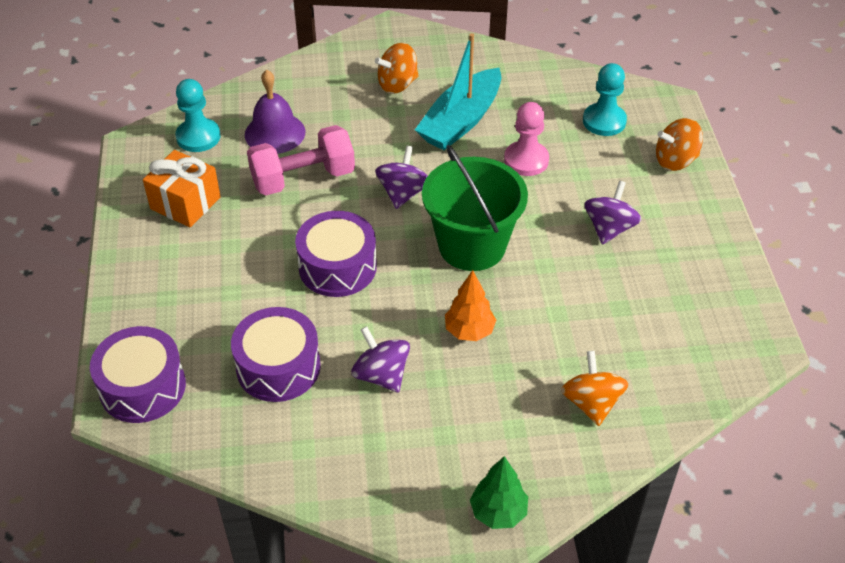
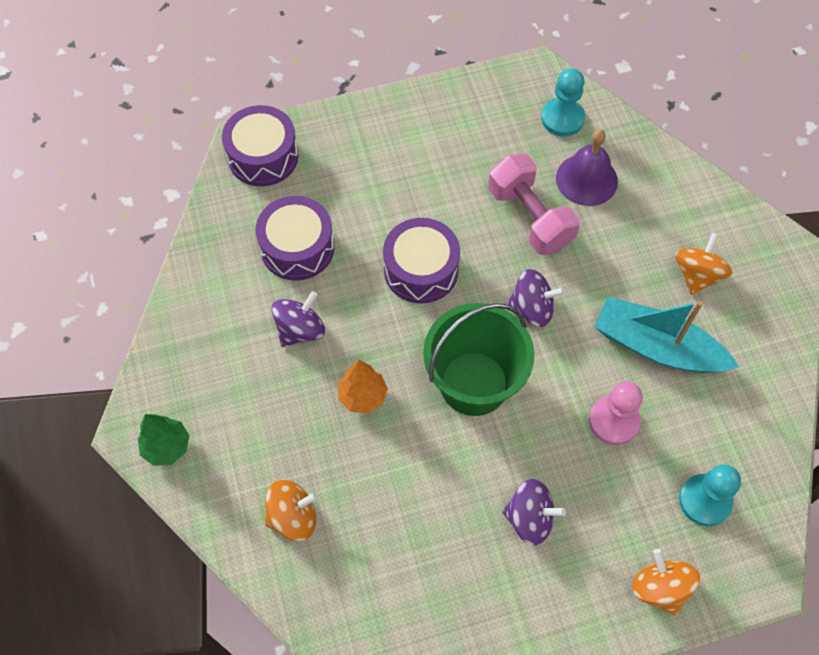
camera: 80 degrees right, 15 degrees up
(185, 203) = (473, 131): orange gift -> none
(397, 84) = (697, 275): orange spinning top -> orange spinning top turned 60 degrees clockwise

